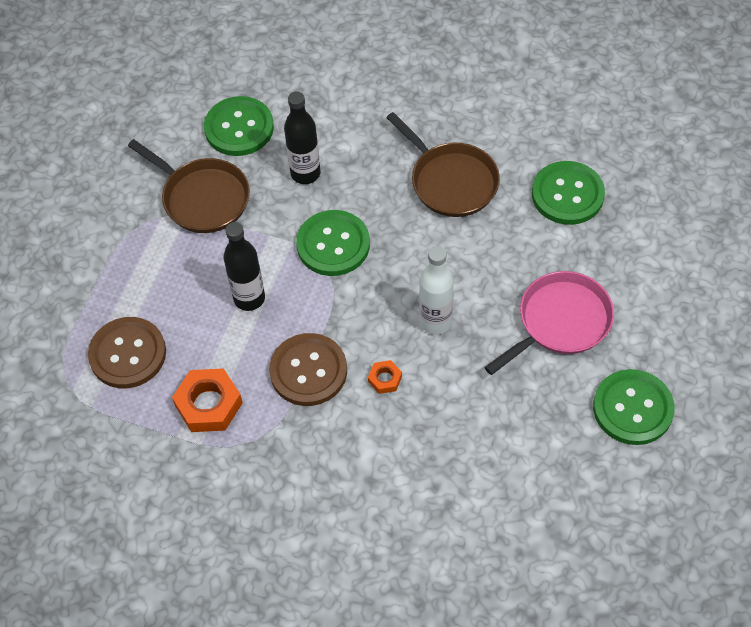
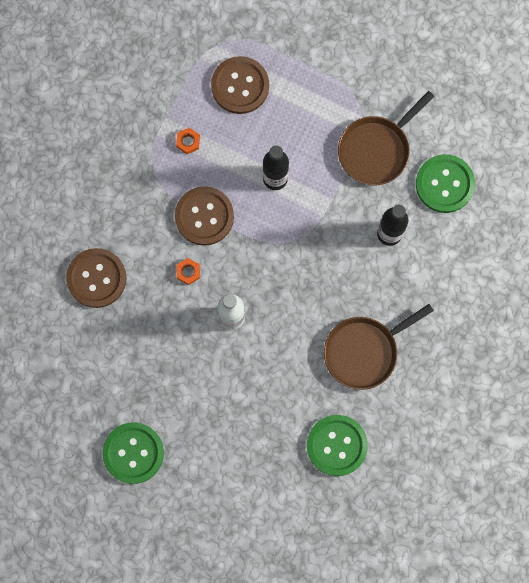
camera: 95 degrees right, 20 degrees up
(208, 404) = (188, 142): orange nut -> orange nut, size x0.51
(333, 244) = (315, 248): green button -> none
(411, 489) = (96, 278): none -> brown button
(560, 322) = (216, 414): pink pan -> none

